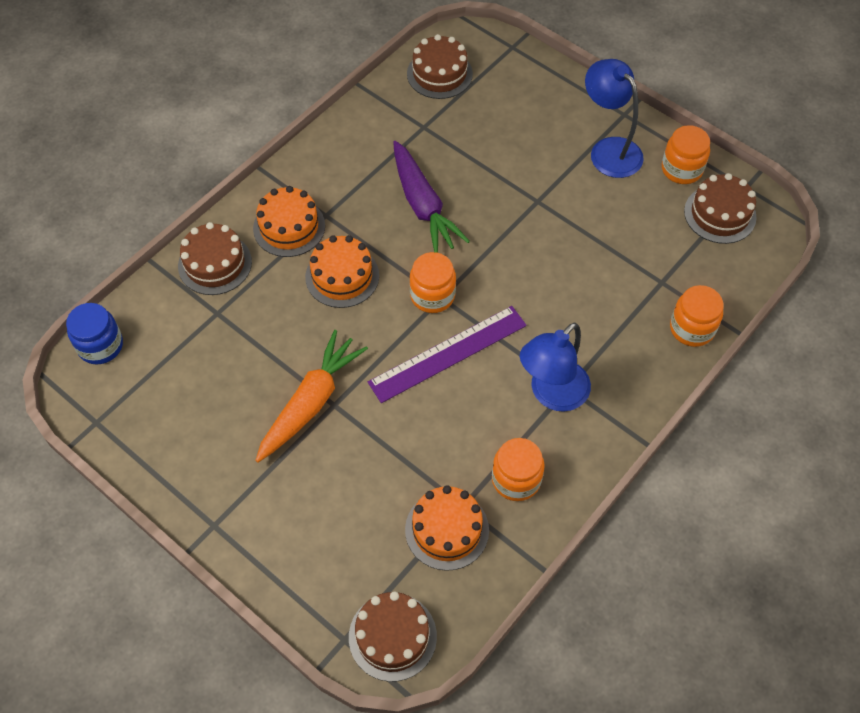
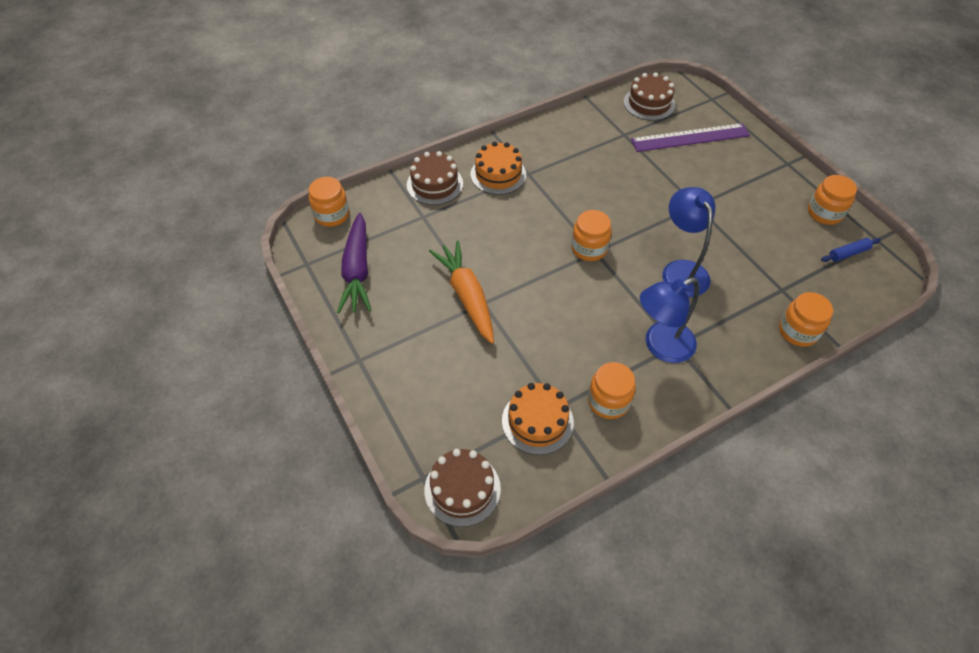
camera: 20 degrees right, 5 degrees down
(100, 346) = (332, 215): blue jar -> orange jar
(311, 402) = (467, 296): orange carrot -> orange carrot turned 75 degrees counterclockwise
(342, 276) = (524, 217): orange cake -> none
(423, 205) = (604, 186): purple carrot -> purple carrot (357, 271)
(448, 354) = (586, 292): purple ruler -> purple ruler (690, 138)
(609, 150) = (767, 185): blue lamp -> blue lamp (681, 270)
(720, 214) = (848, 253): brown cake -> blue rolling pin

